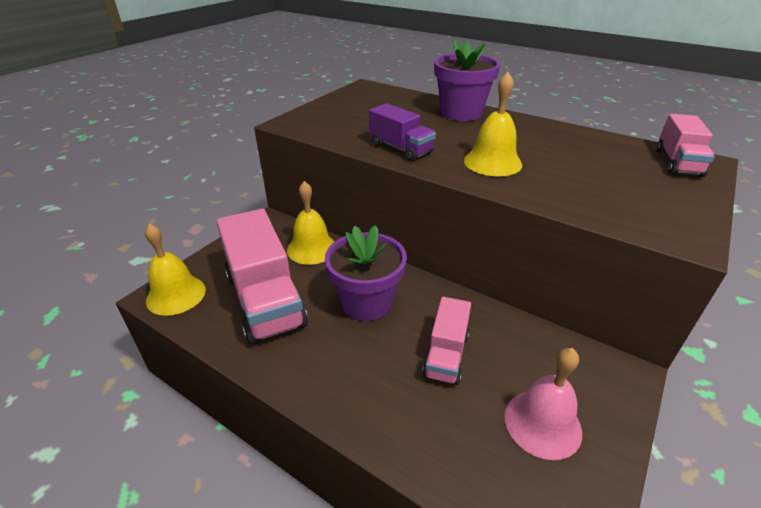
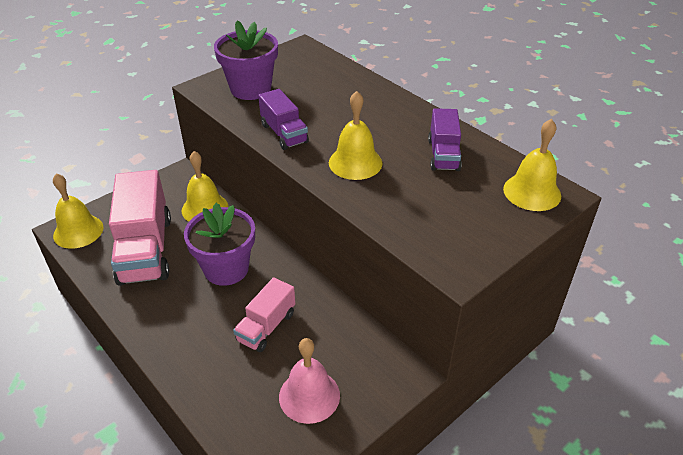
camera: 15 degrees right, 5 degrees up
(461, 113) = (371, 97): purple flower pot -> purple flower pot (250, 89)
(569, 146) = (443, 155): none -> purple truck
(677, 163) = (532, 192): pink truck -> yellow bell

